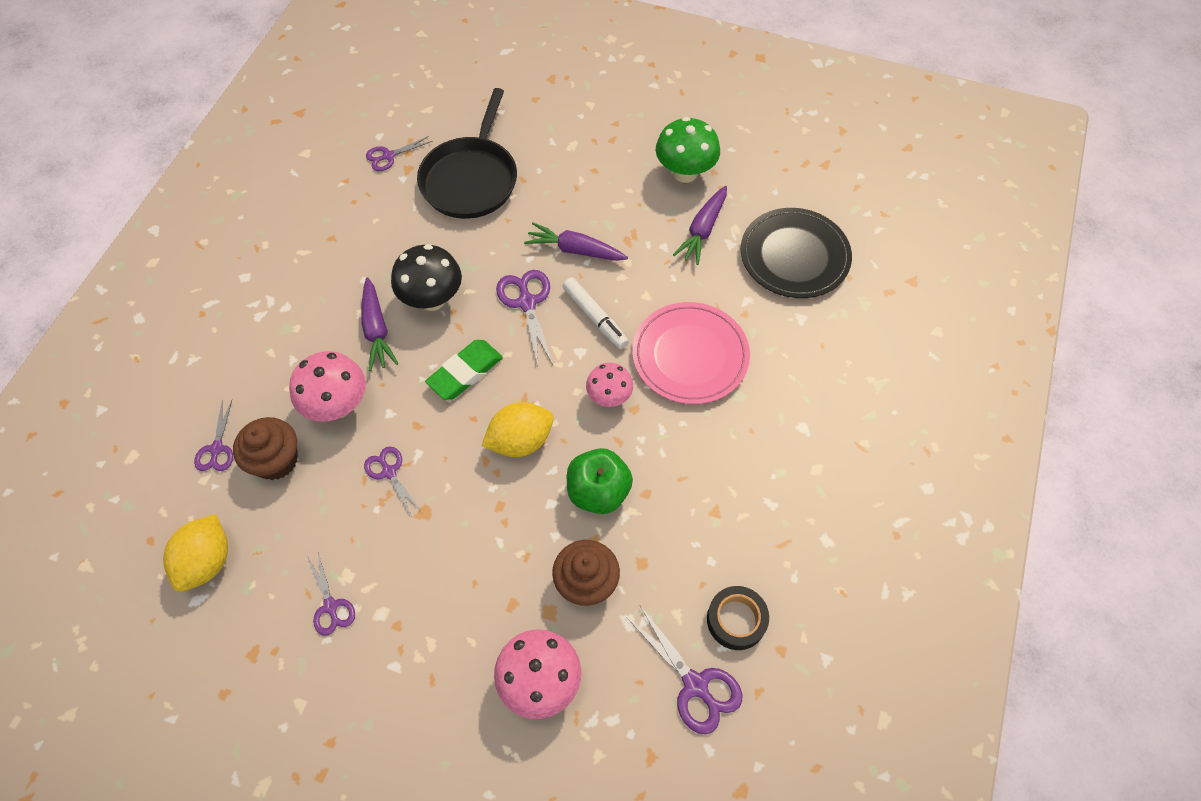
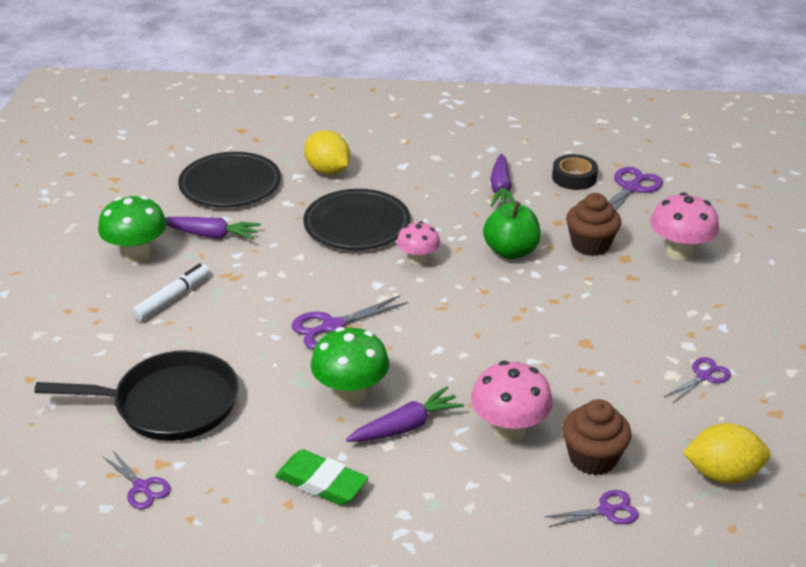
camera: 105 degrees left, 25 degrees down
(389, 472) = (560, 374): purple scissors -> none
(432, 299) = (351, 394): black mushroom -> green mushroom
(465, 372) = (430, 350): green eraser -> green eraser (321, 483)
(520, 441) = (486, 301): yellow lemon -> yellow lemon (328, 171)
(575, 250) = (256, 308): purple carrot -> purple carrot (501, 189)
(595, 317) = (334, 282): white marker -> white marker (172, 298)
(690, 355) = (357, 224): pink plate -> black plate

